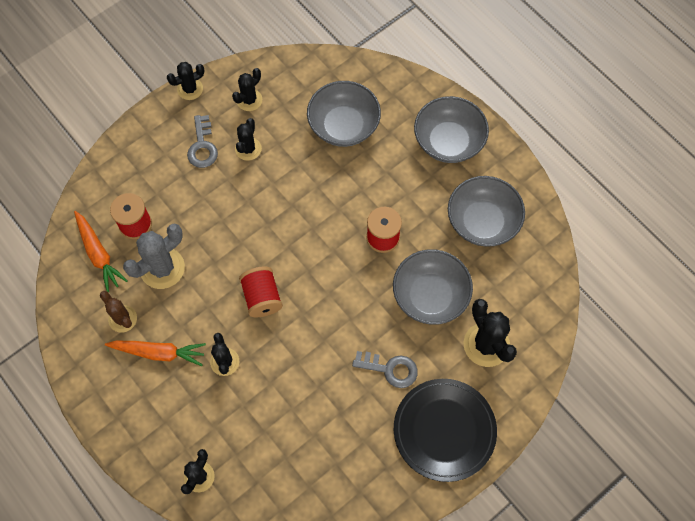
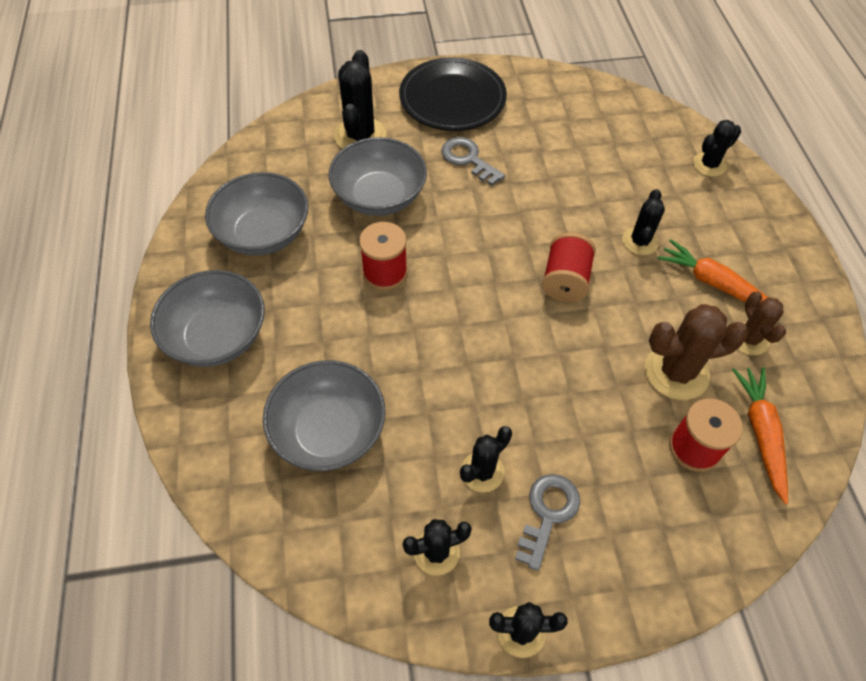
camera: 150 degrees left, 10 degrees down
(162, 268) = (676, 372): grey cactus -> brown cactus

